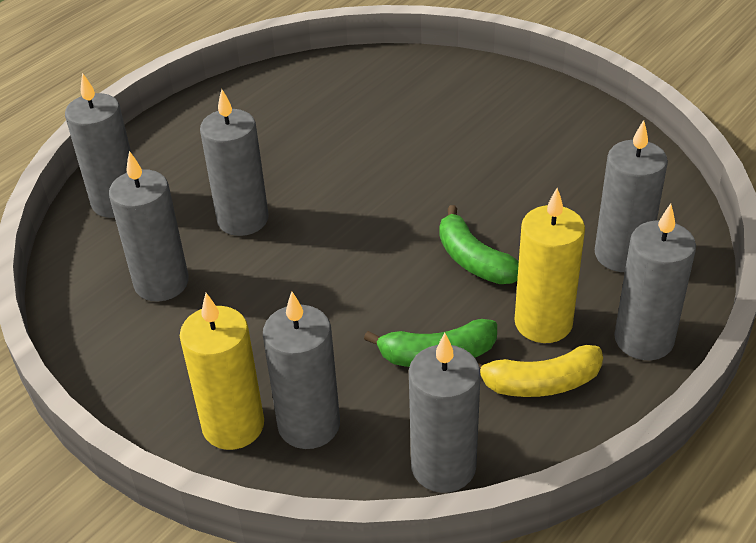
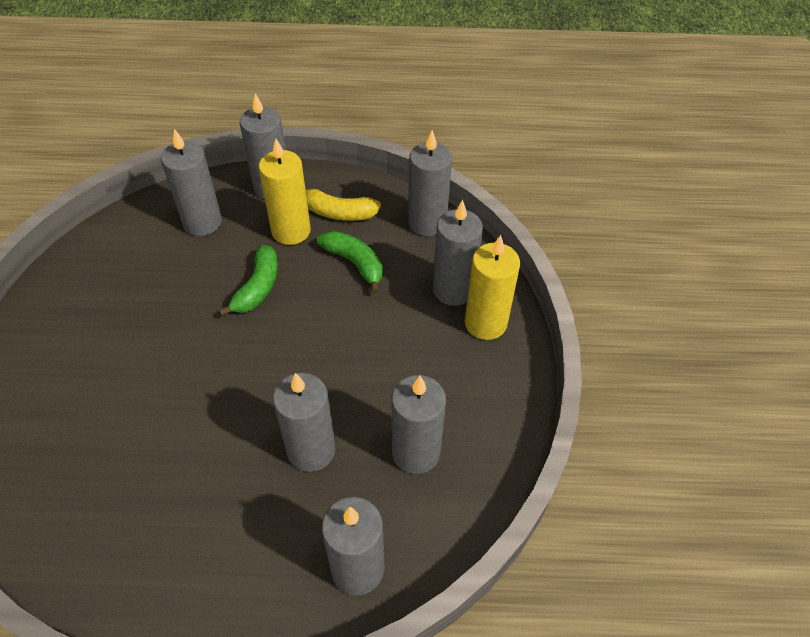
camera: 130 degrees left, 10 degrees up
(541, 383) = (339, 212): yellow banana -> yellow banana turned 150 degrees clockwise

